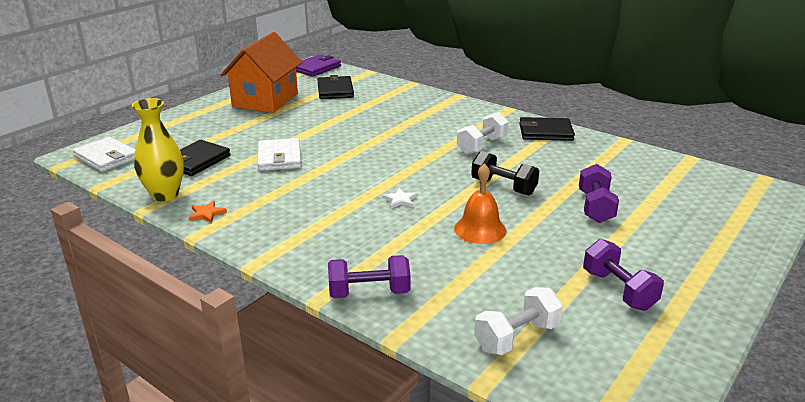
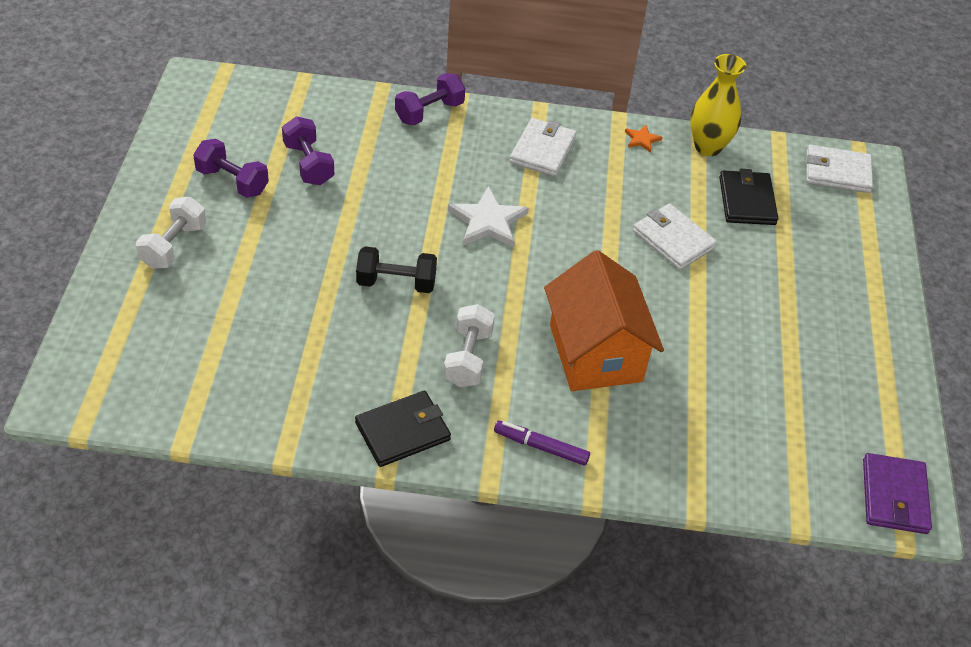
camera: 145 degrees right, 20 degrees up
(265, 100) = (837, 354): orange house -> orange house (595, 353)
(299, 230) = (543, 150): none -> white wallet
(335, 90) = (782, 428): black wallet -> none
(400, 200) = (488, 221): white star -> white star, size x1.98
(469, 112) = (541, 447): none -> purple marker
(480, 229) = (384, 209): orange bell -> none
(517, 337) = (298, 113): white dumbbell -> white dumbbell (174, 246)
(595, 207) = (283, 285): purple dumbbell -> purple dumbbell (308, 164)

